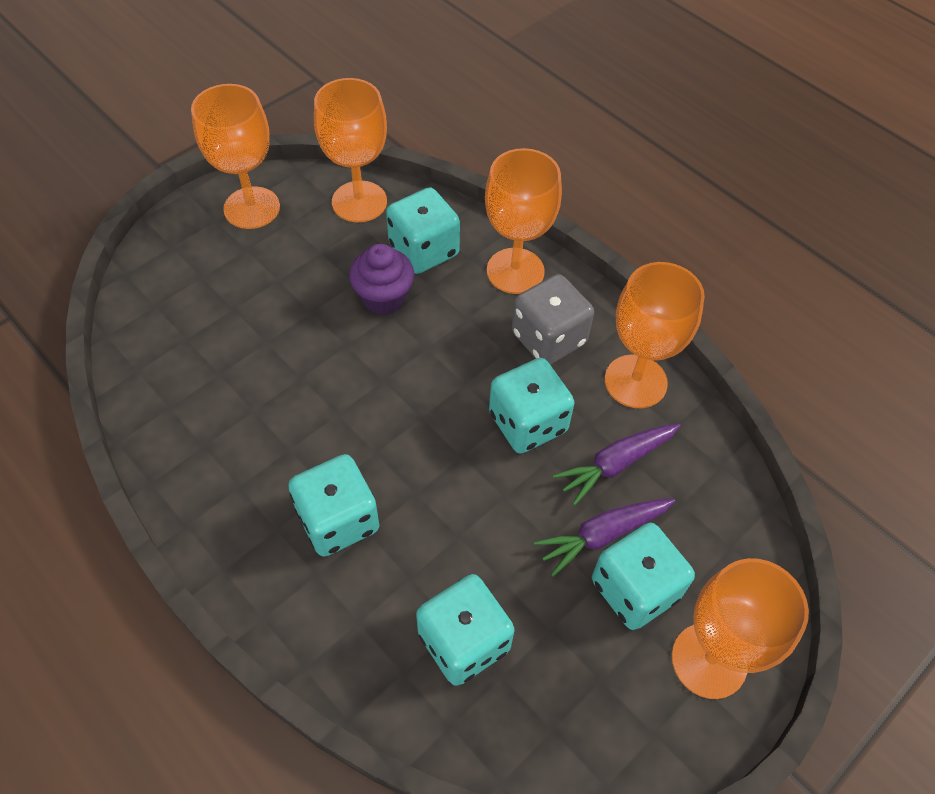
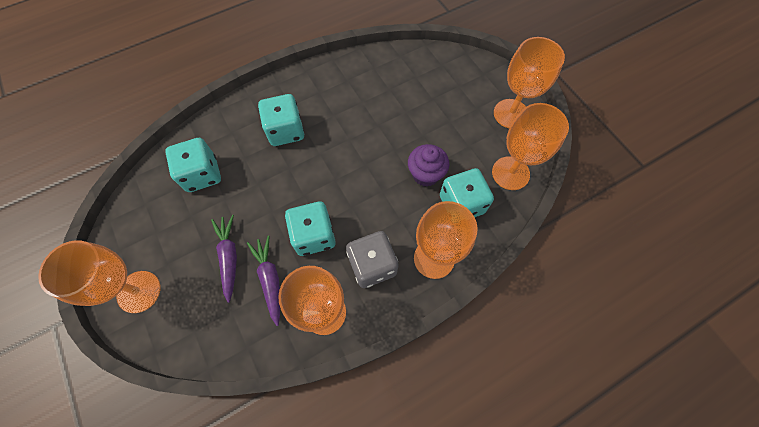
camera: 105 degrees right, 10 degrees up
(635, 589) = (192, 265): turquoise dice -> none

